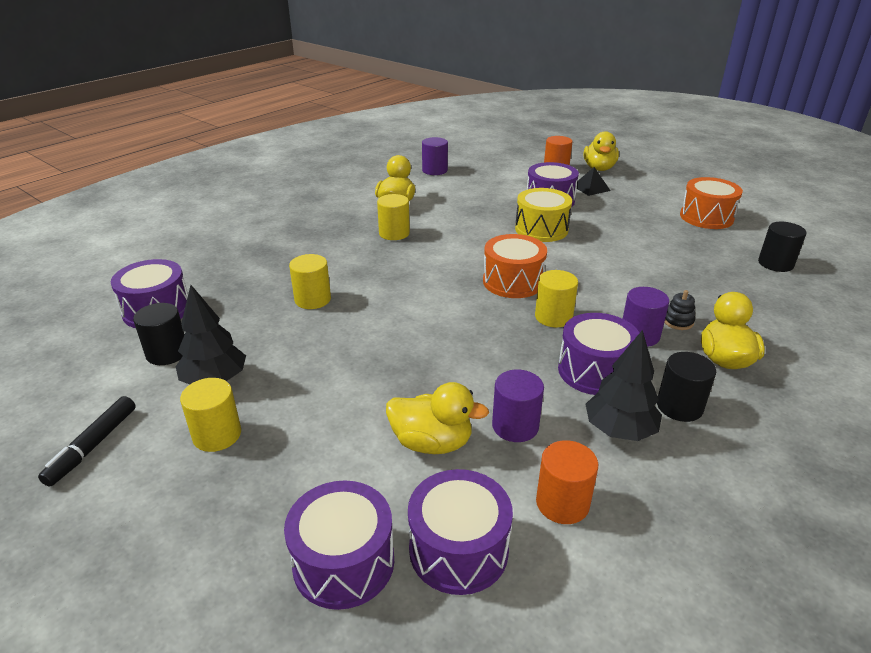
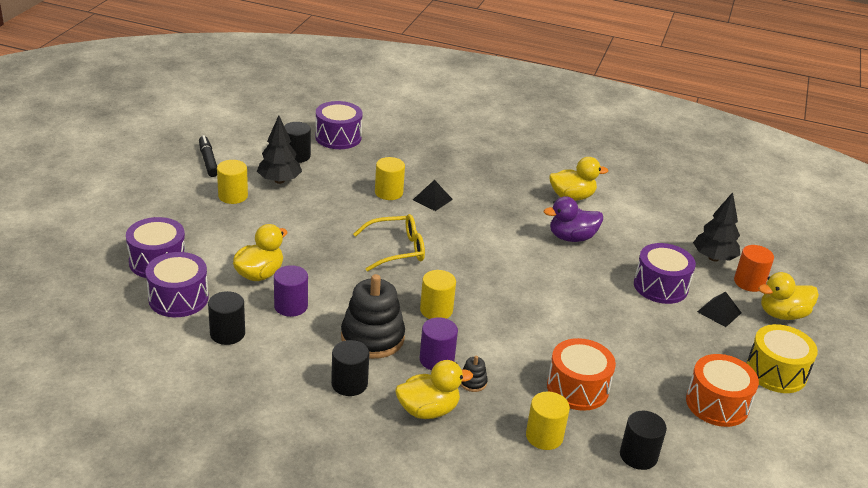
camera: 65 degrees right, 0 degrees up
(93, 446) = (208, 161): black marker -> black marker turned 75 degrees clockwise
(347, 275) = (432, 199): none -> black pyramid
(394, 233) = (515, 207): yellow cylinder -> yellow cylinder (544, 436)
(431, 318) = (396, 250): none -> yellow glasses
(432, 442) = (259, 274): yellow duck -> yellow duck turned 135 degrees counterclockwise
(434, 170) = (665, 204): purple cylinder -> none
(461, 219) = (571, 238): none -> purple duck
(513, 281) = (478, 282): orange drum -> orange drum (577, 388)
(541, 229) = (589, 287): yellow drum -> yellow drum (776, 372)
(562, 503) = (227, 333): orange cylinder -> black cylinder
(595, 371) = (372, 338): purple drum -> black stacking toy
(619, 430) = (307, 354): black tree -> black tree (713, 258)

